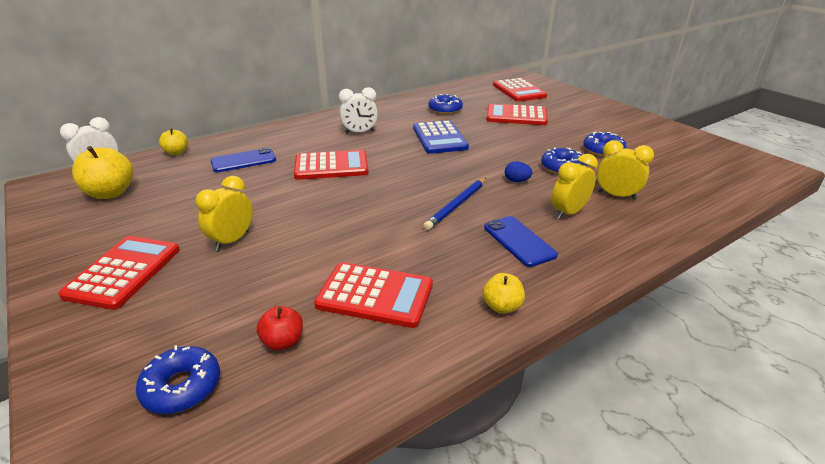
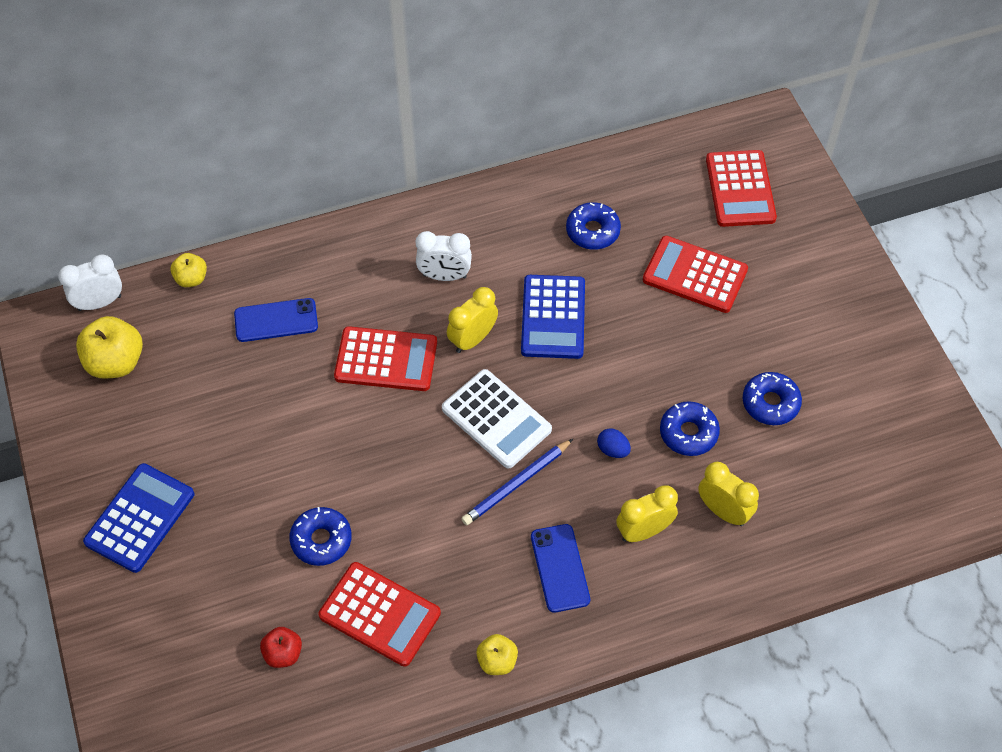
camera: 15 degrees right, 25 degrees up
(124, 272) = (140, 518): red calculator -> blue calculator
(182, 387) = (195, 683): blue donut -> blue donut (321, 540)
(232, 240) = (249, 491): yellow clock -> yellow clock (472, 339)
(424, 179) = (496, 419): none -> white calculator

